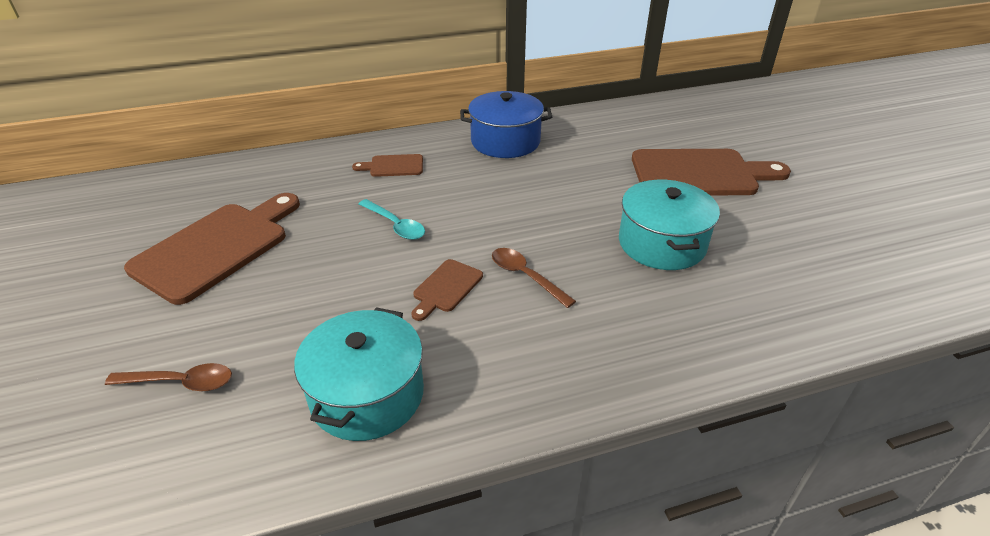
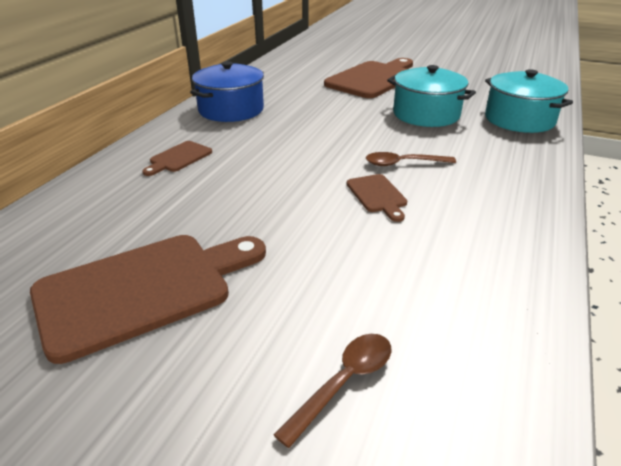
camera: 50 degrees left, 5 degrees down
(217, 248) = (143, 290): brown cutting board -> brown cutting board turned 75 degrees clockwise
(367, 395) = (468, 273): turquoise pot -> turquoise pot (519, 119)
(395, 225) = (265, 186): turquoise spoon -> none

